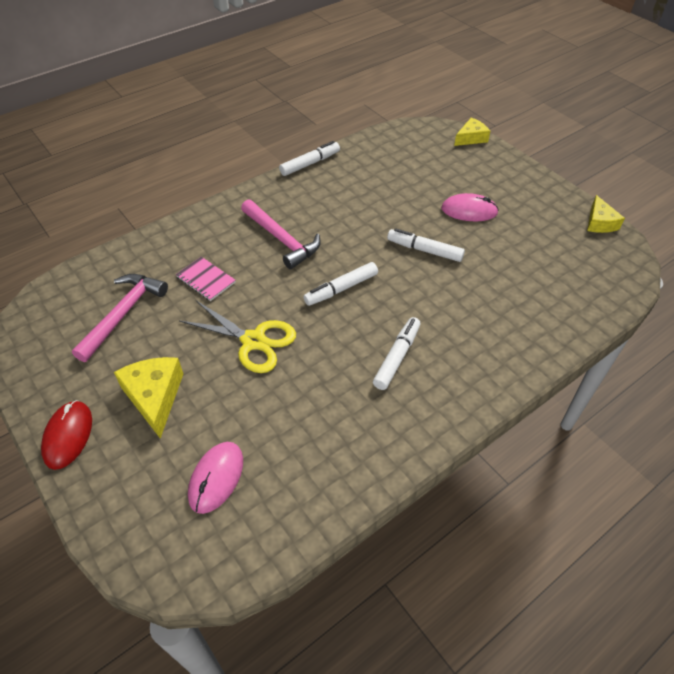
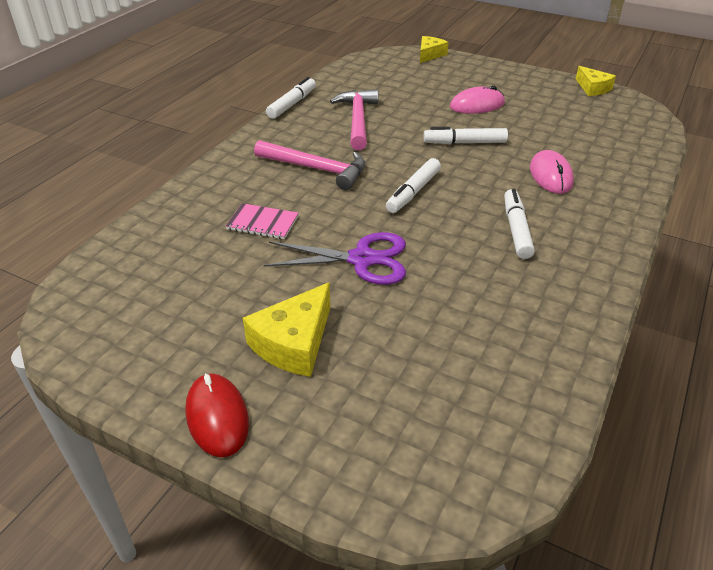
camera: 25 degrees left, 10 degrees down
(123, 314) = (189, 280): pink hammer -> pink hammer (357, 120)
(154, 397) = (294, 343): yellow cheese -> yellow cheese turned 105 degrees counterclockwise
(216, 478) = (429, 392): pink mouse -> pink mouse (550, 175)
(253, 341) = (362, 259): yellow scissors -> purple scissors

